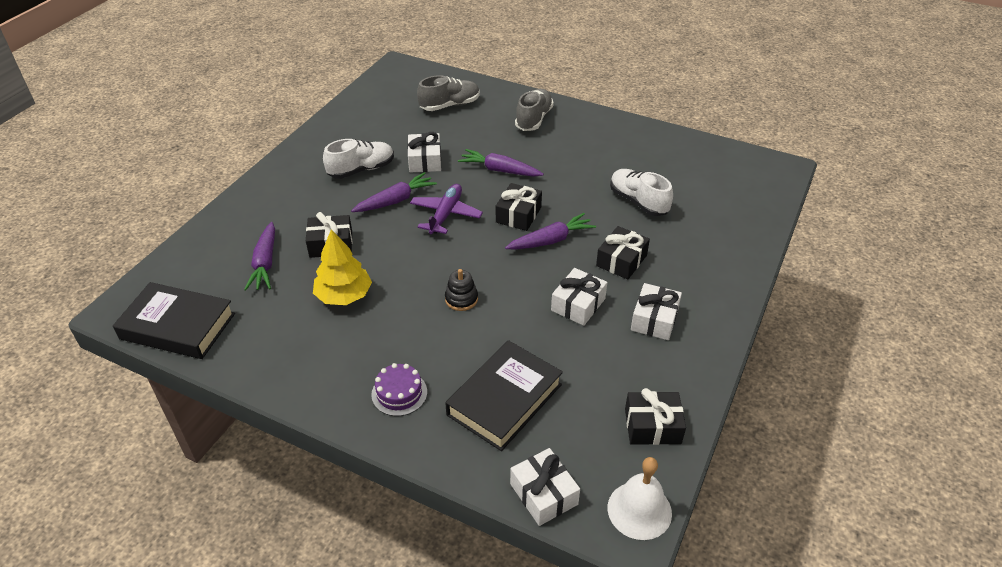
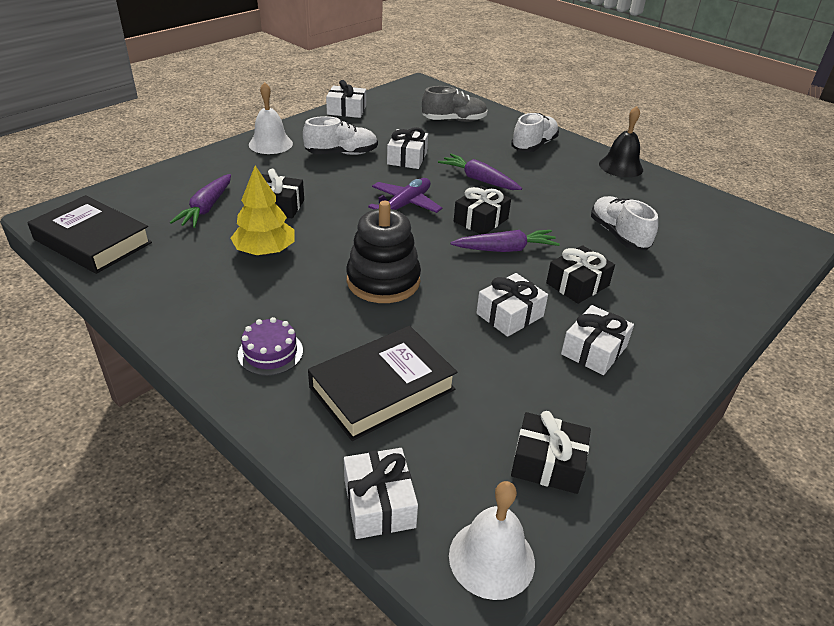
camera: 15 degrees right, 5 degrees down
(287, 174) = (270, 144): none -> white bell
(341, 115) = (346, 110): none -> white gift
(395, 200) = (361, 183): purple carrot -> none
(461, 299) = (383, 281): black stacking toy -> black stacking toy, size x1.98
(533, 119) = (534, 145): grey shoe -> white shoe
(617, 126) = (621, 166): none -> black bell

